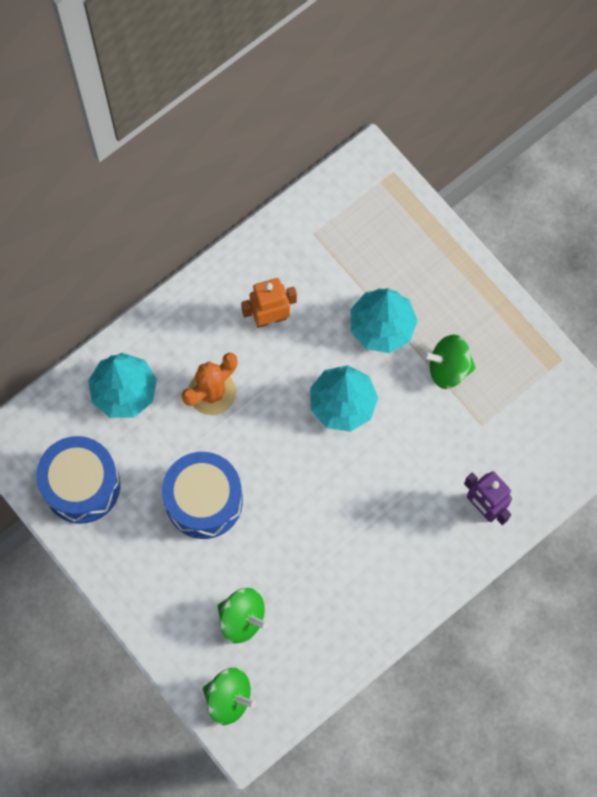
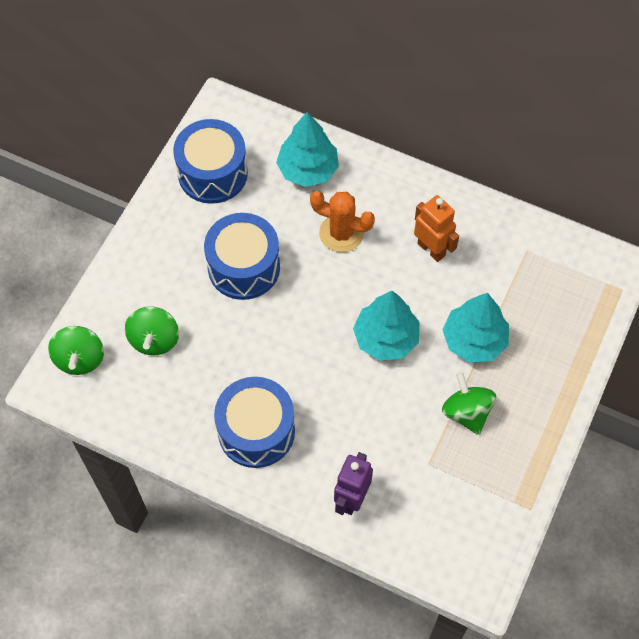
camera: 65 degrees right, 10 degrees down
(381, 563) = (256, 431): none -> blue drum

